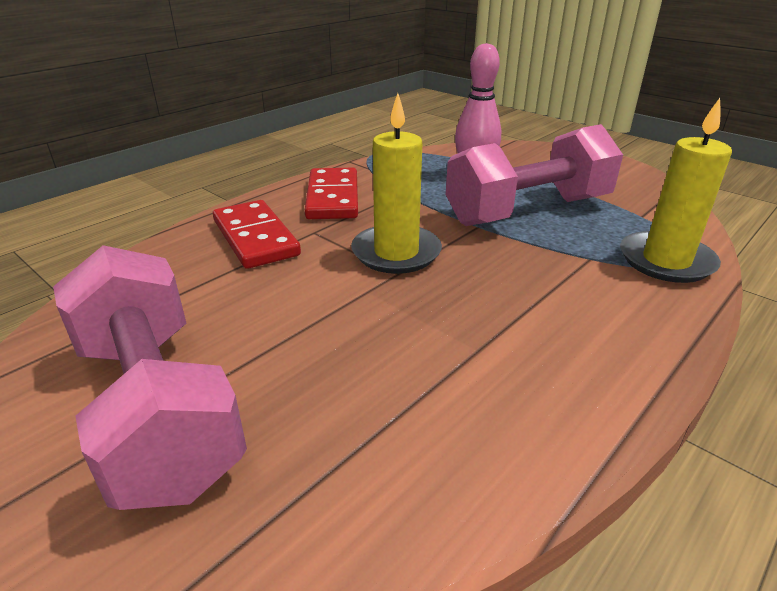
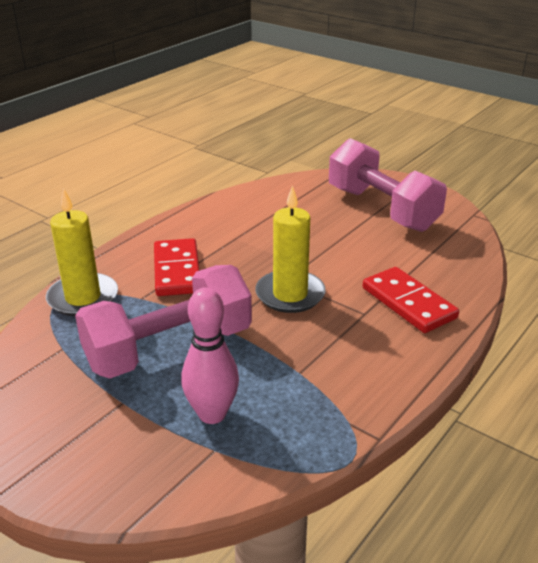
camera: 175 degrees right, 0 degrees up
(332, 197) = (367, 358): red domino -> red domino (177, 270)

